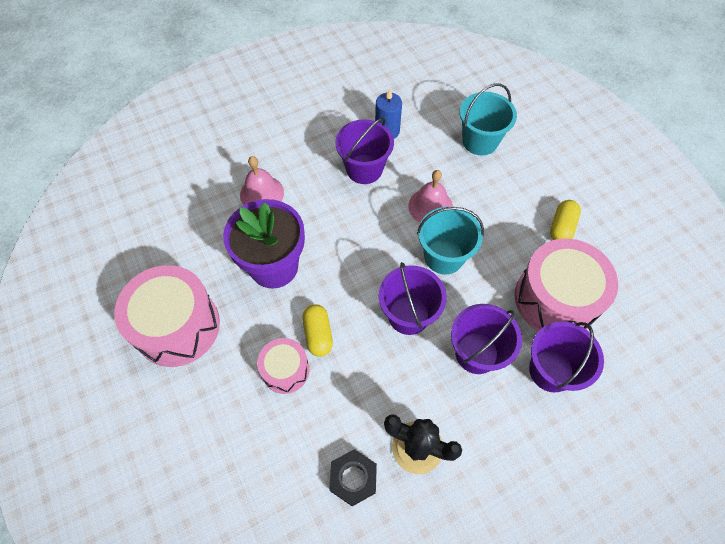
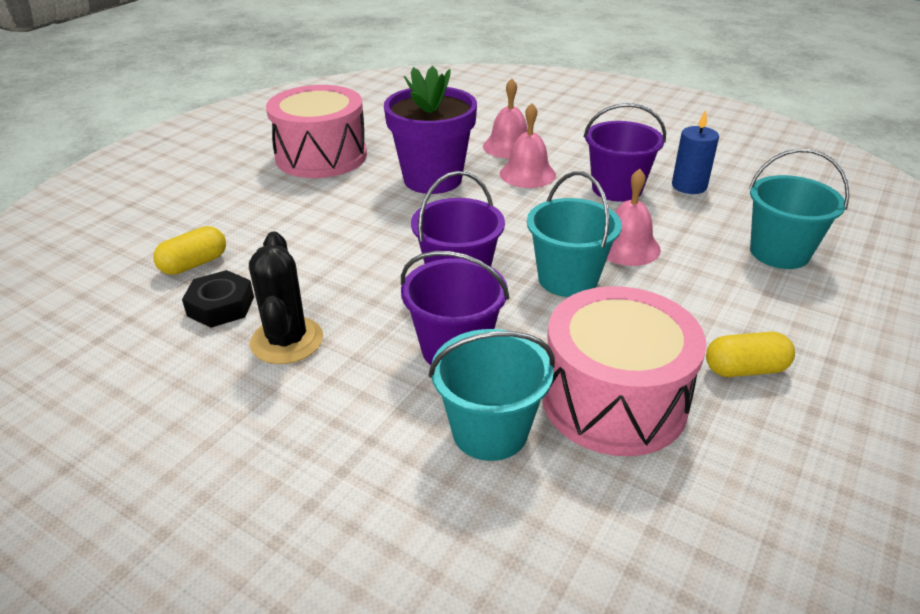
camera: 60 degrees right, 25 degrees down
(285, 370) = (320, 224): pink drum -> none
(309, 205) = (527, 174): none -> pink bell
(318, 334) = (378, 229): yellow capsule -> yellow capsule (194, 264)
(551, 370) = (490, 431): purple bucket -> turquoise bucket

